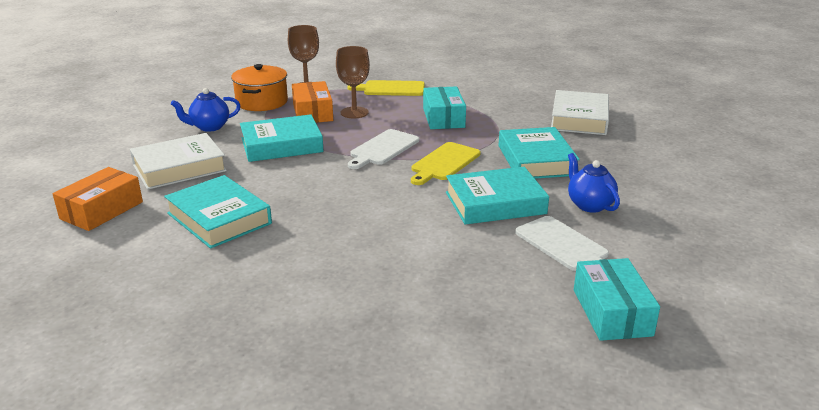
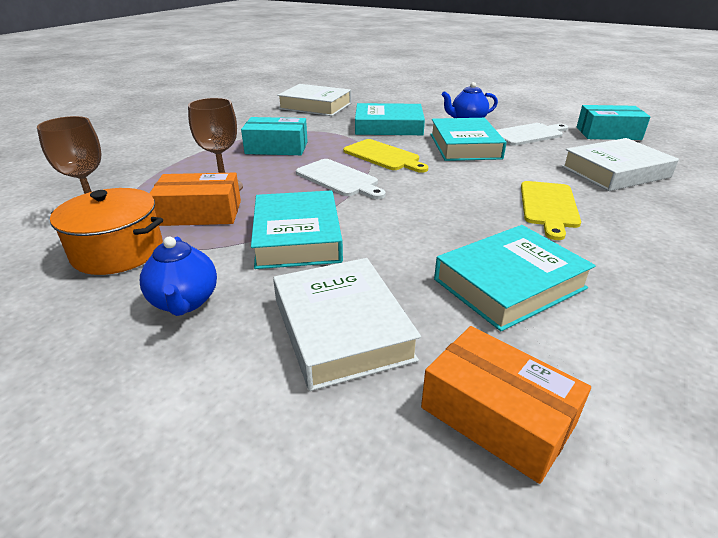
camera: 80 degrees left, 5 degrees up
(391, 89) = (168, 164): yellow cutting board -> yellow cutting board (549, 206)
(455, 296) = (615, 172): none -> white book

